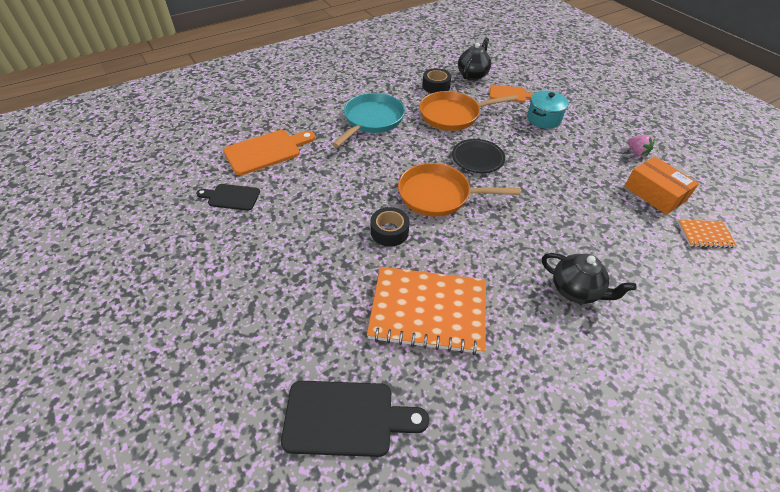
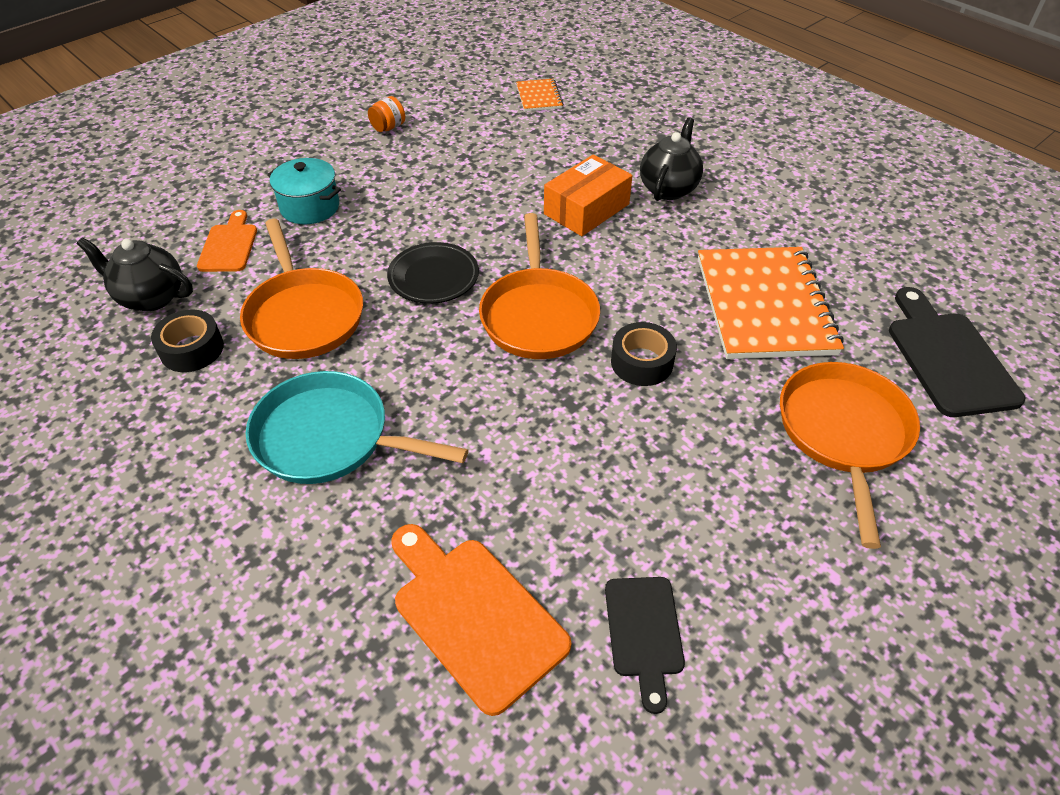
camera: 100 degrees left, 0 degrees up
(302, 314) = (843, 434): none -> orange pan
(637, 152) = (388, 127): pink strawberry -> orange jar
(655, 193) = (475, 122): orange box -> orange box (586, 209)

